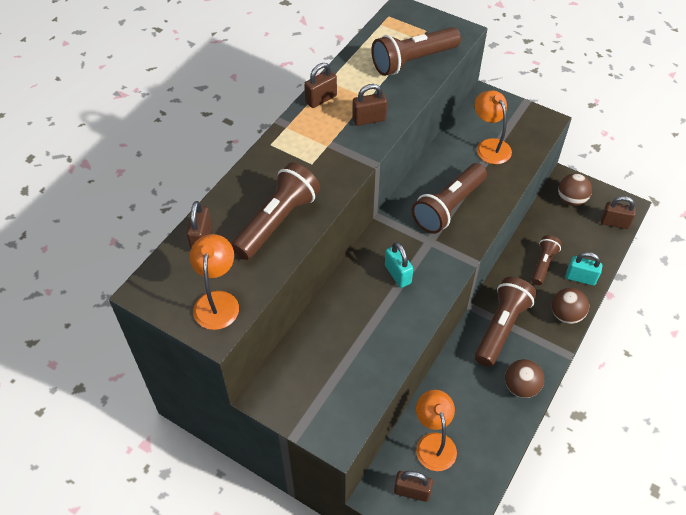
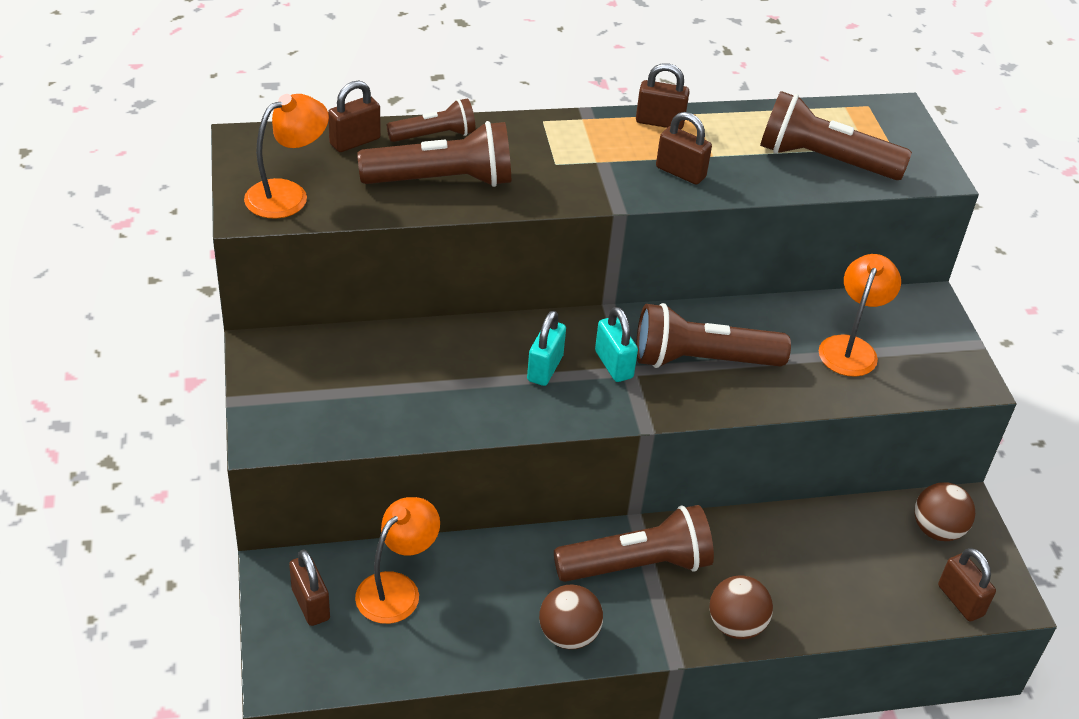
camera: 45 degrees right, 10 degrees down
(543, 264) = (790, 556): brown flashlight -> brown flashlight (435, 135)
(580, 278) = (816, 610): turquoise padlock -> turquoise padlock (613, 365)

